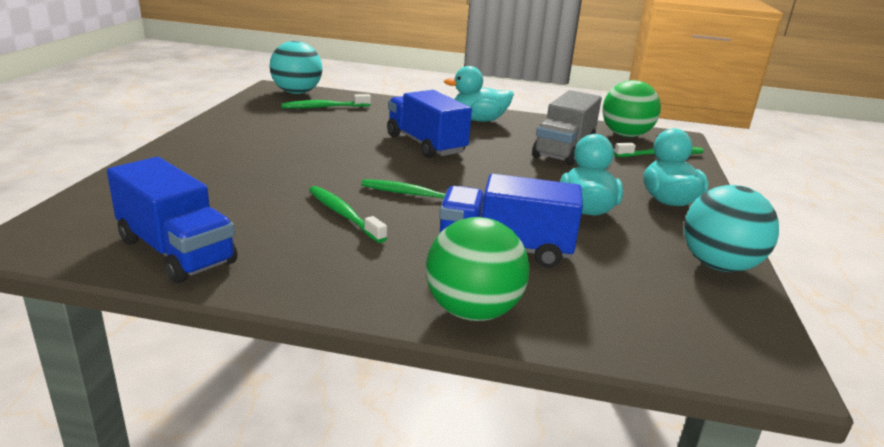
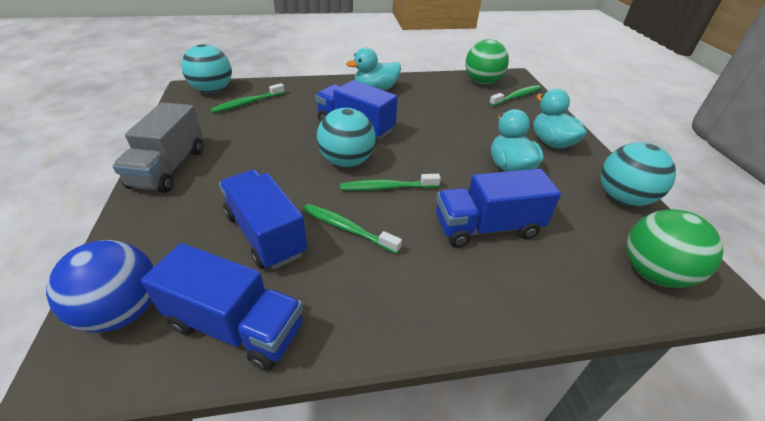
camera: 20 degrees left, 15 degrees up
(90, 218) = (123, 311): none -> blue ball
(257, 200) = (265, 234): none -> blue truck
(390, 168) = (347, 161): none -> turquoise ball
(472, 311) = (513, 307): green ball -> green ball (653, 273)
(564, 150) = (454, 108): grey truck -> grey truck (169, 168)

